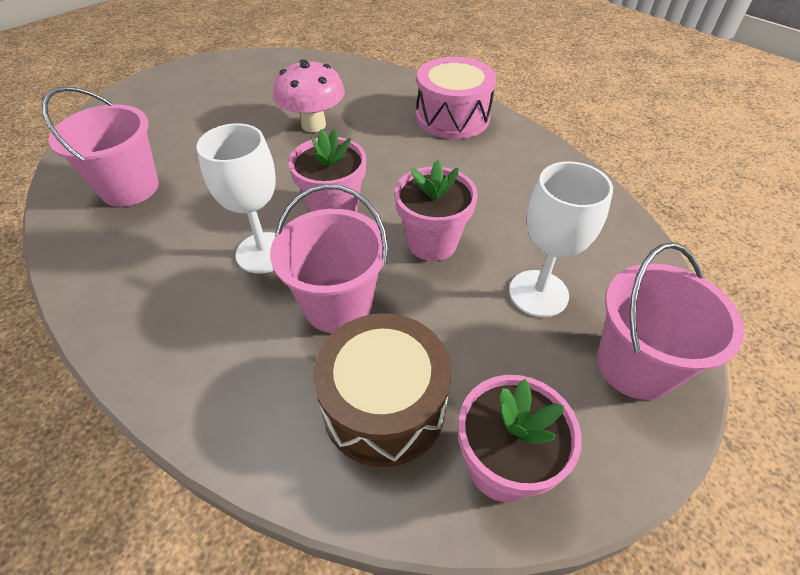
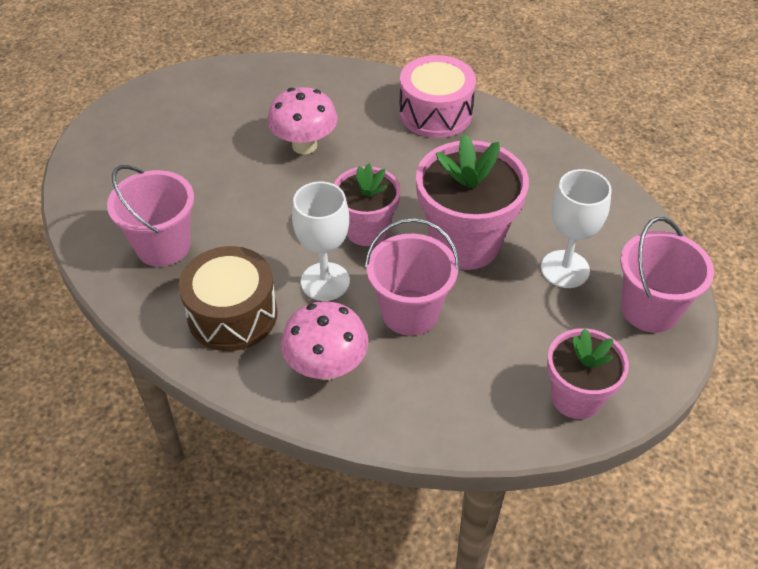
camera: 15 degrees left, 0 degrees up
(213, 348) = (326, 367): none -> pink mushroom
(384, 406) = (479, 378): brown drum -> brown drum (232, 314)
(432, 242) = (465, 243): pink flower pot -> pink flower pot, size x1.58

